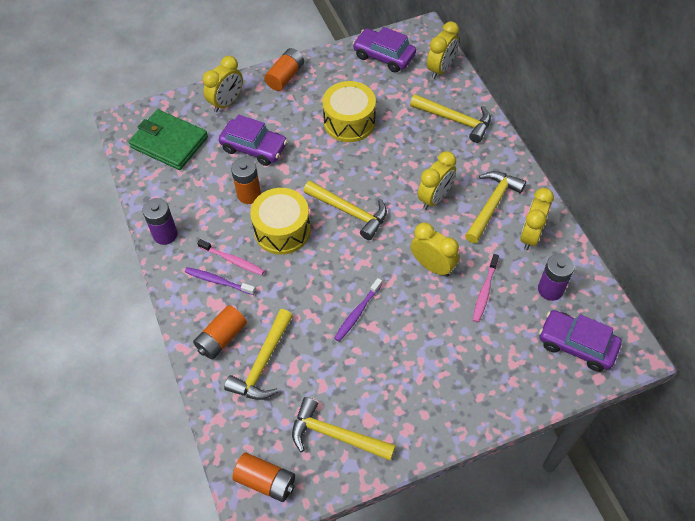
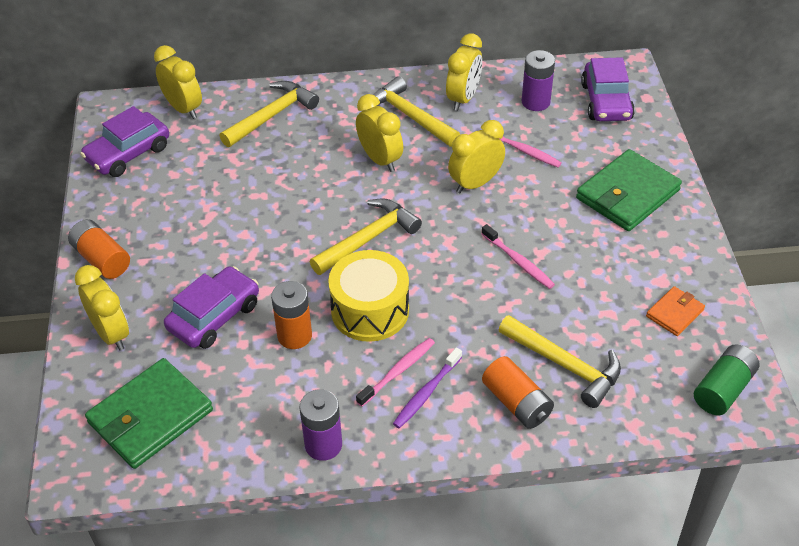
camera: 75 degrees left, 10 degrees down
(266, 481) = (723, 389): orange battery -> green battery
(336, 435) = (675, 313): yellow hammer -> orange wallet
(349, 122) = (222, 210): yellow drum -> none
(357, 313) = (518, 262): purple toothbrush -> pink toothbrush
(461, 380) = (627, 194): none -> green wallet
(530, 236) = (463, 98): yellow clock -> yellow clock turned 105 degrees counterclockwise
(576, 345) = (606, 101): purple car -> purple car turned 45 degrees counterclockwise

